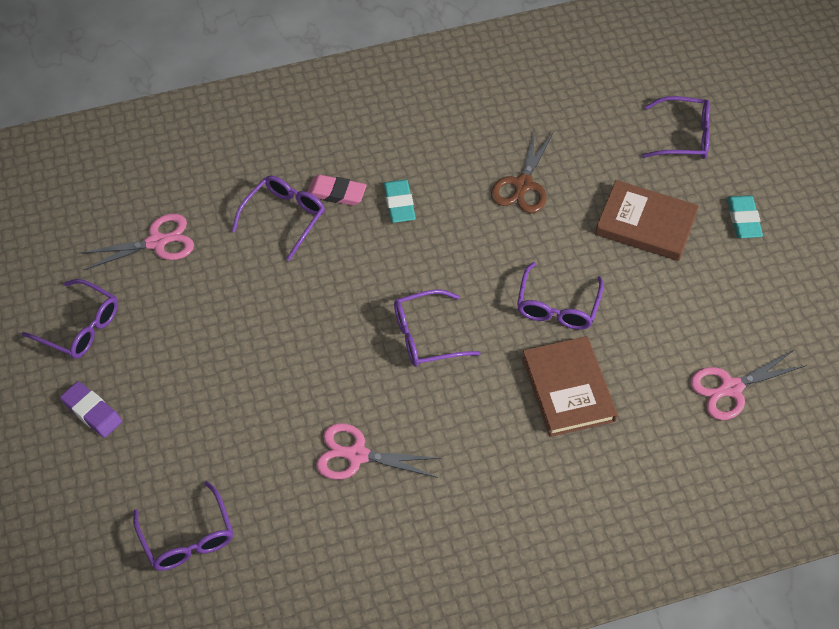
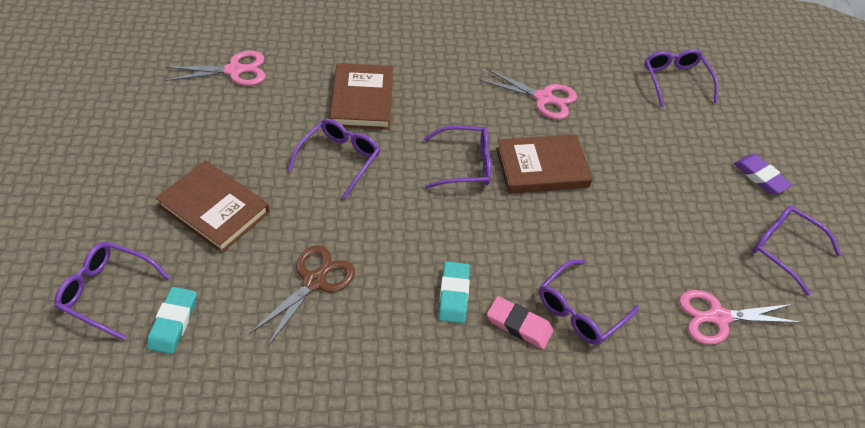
camera: 170 degrees left, 5 degrees down
(342, 355) = (542, 167): none -> brown book
(743, 219) = (118, 189): turquoise eraser -> turquoise eraser (173, 322)

